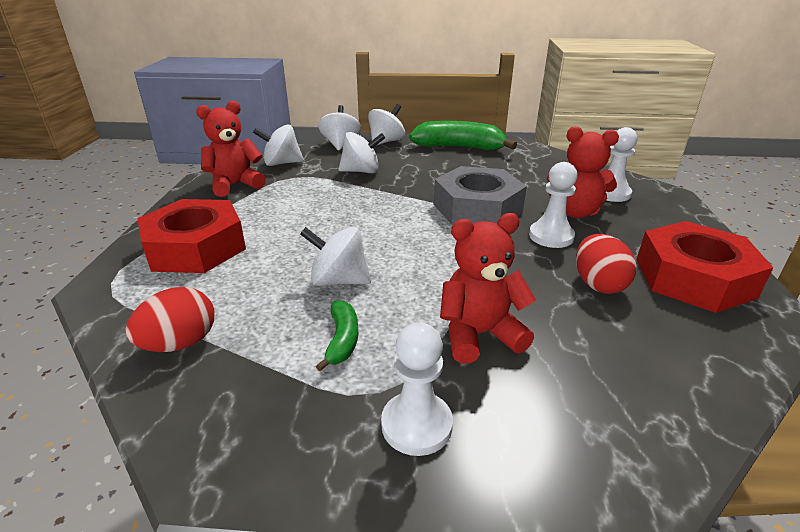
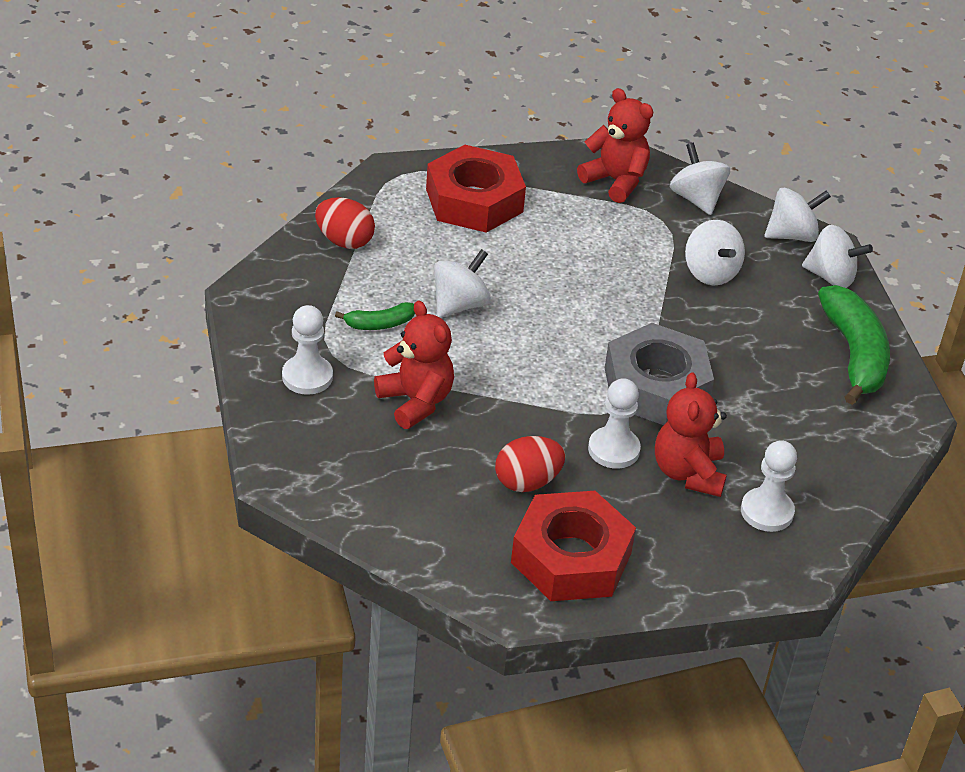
camera: 70 degrees right, 10 degrees up
(339, 280) = (459, 305): white spinning top -> white spinning top turned 45 degrees clockwise

